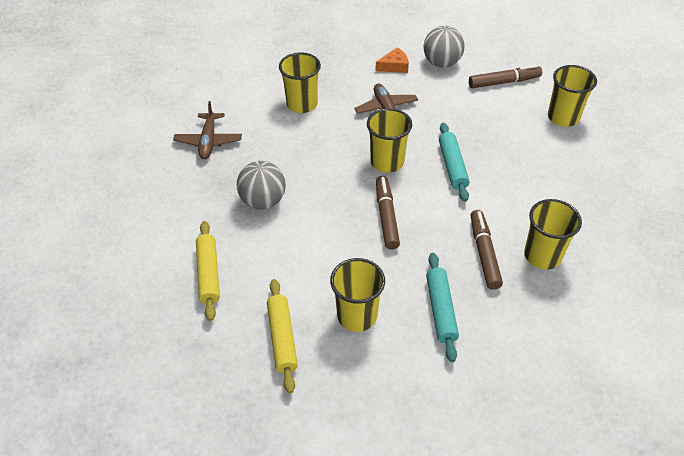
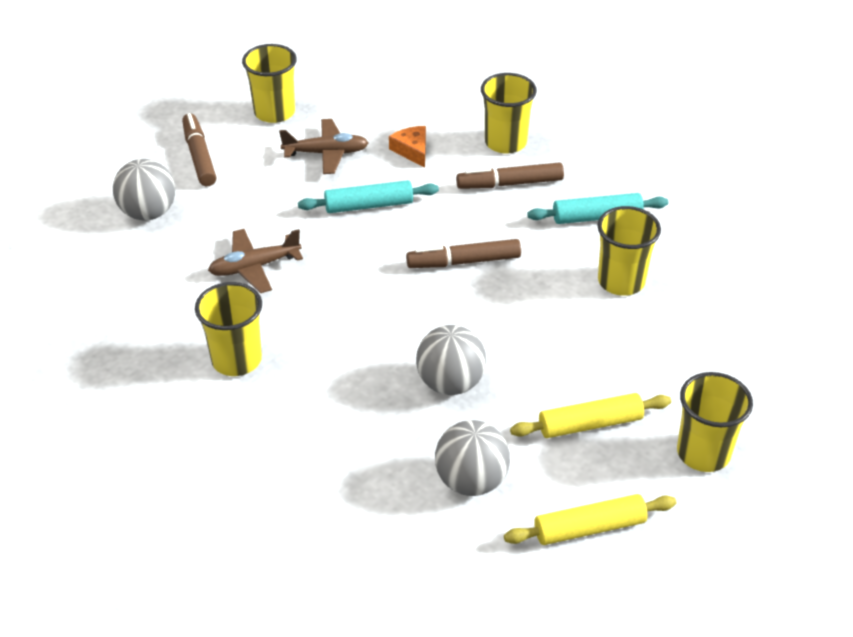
camera: 95 degrees left, 5 degrees down
(177, 206) = (471, 481): none -> grey ball
(208, 141) = (325, 465): brown plane -> brown plane (326, 153)
(282, 338) = (669, 341): yellow rolling pin -> yellow rolling pin (589, 528)
(387, 162) = (364, 264): yellow cup -> yellow cup (703, 453)
(394, 66) = (150, 261): orange cheese -> orange cheese (412, 150)

